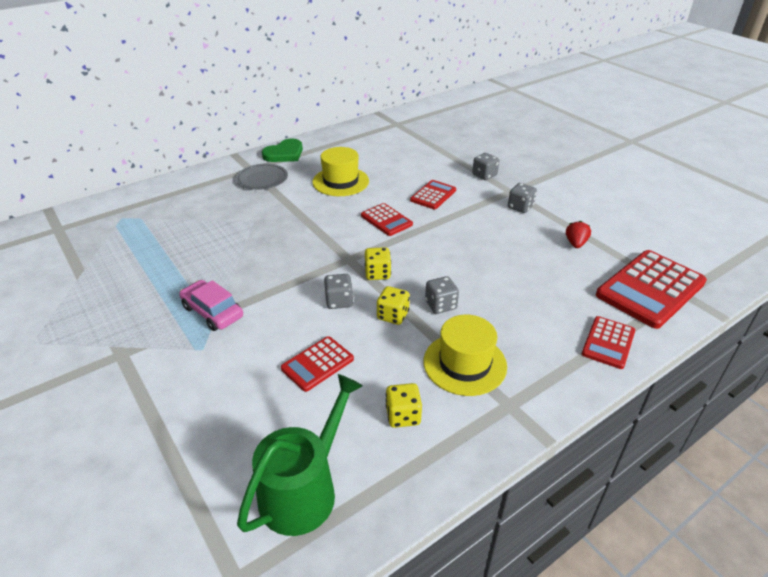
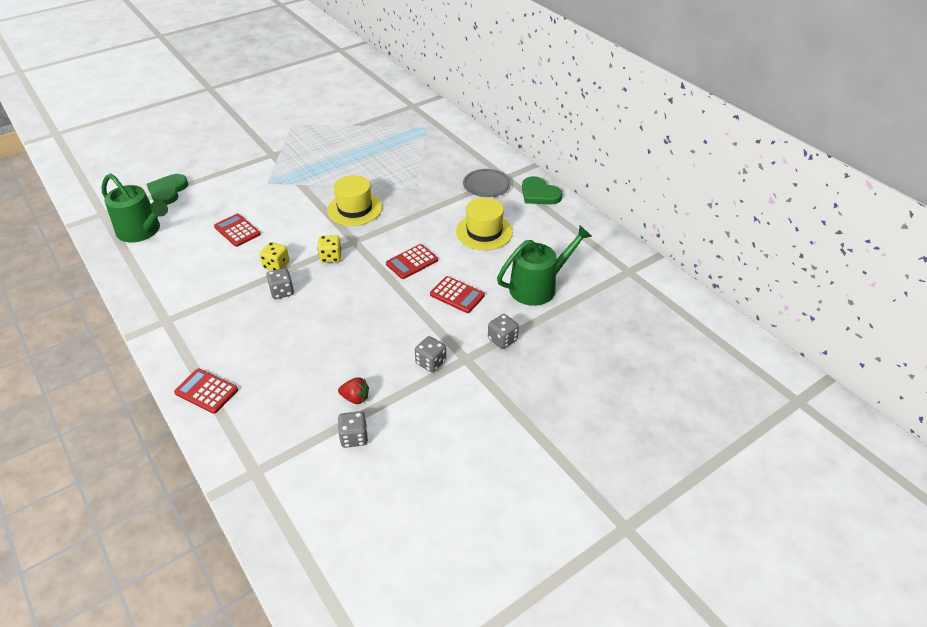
camera: 90 degrees right, 5 degrees up
(186, 480) = (168, 191): none -> green heart
(212, 312) = (303, 182): pink car -> none
(339, 301) = (300, 237): grey dice -> grey dice (354, 437)
(403, 415) = (177, 269): yellow dice -> none
(418, 159) = (538, 287): none -> green watering can
(464, 363) = (213, 301): yellow hat -> yellow hat (354, 209)
(650, 289) = (268, 444): red calculator -> none

